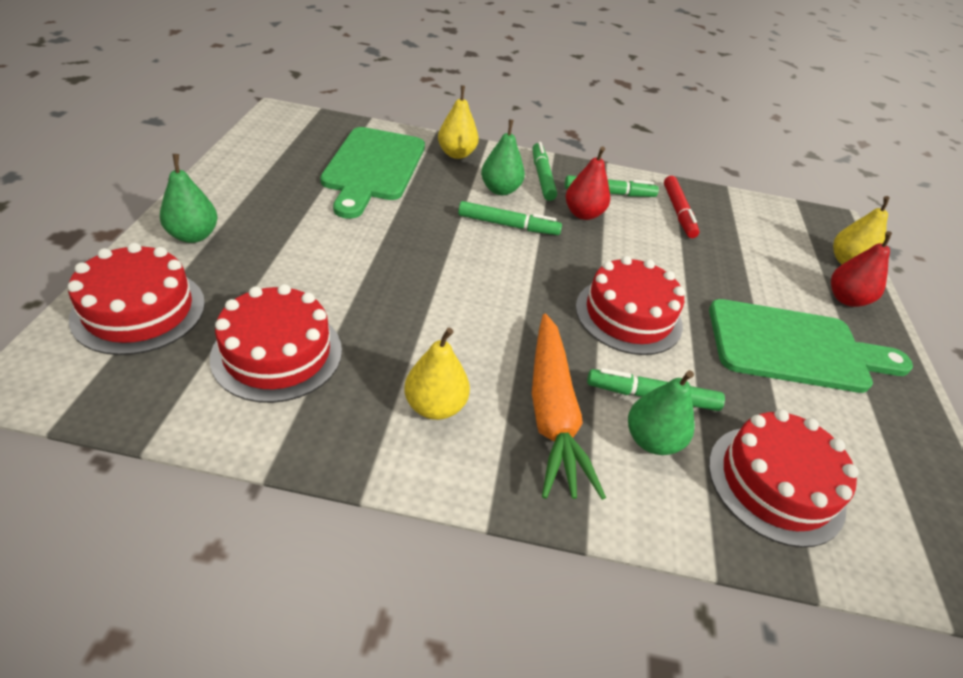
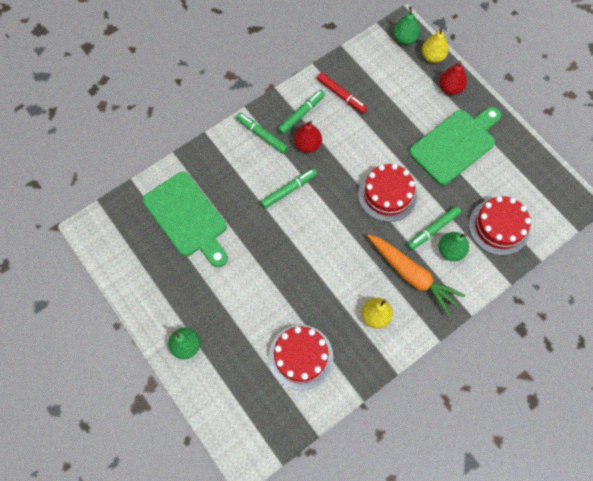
camera: 40 degrees left, 25 degrees up
(139, 310) = (229, 398): red cake -> none
(456, 154) = (207, 162): yellow pear -> none
(500, 190) = (257, 168): green pear -> green pear (404, 39)

